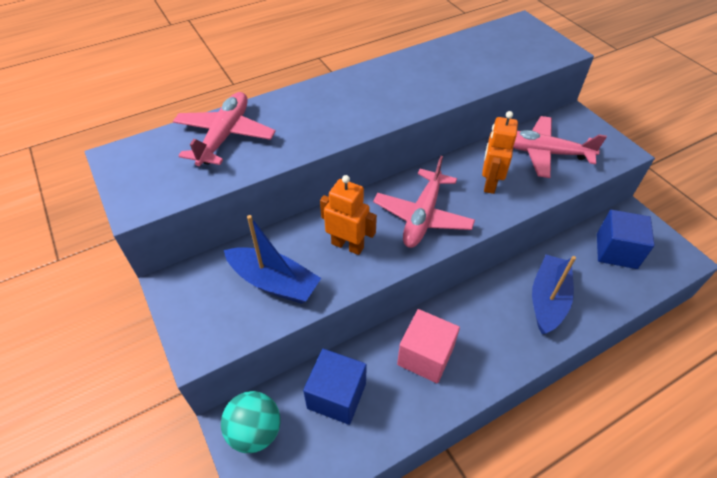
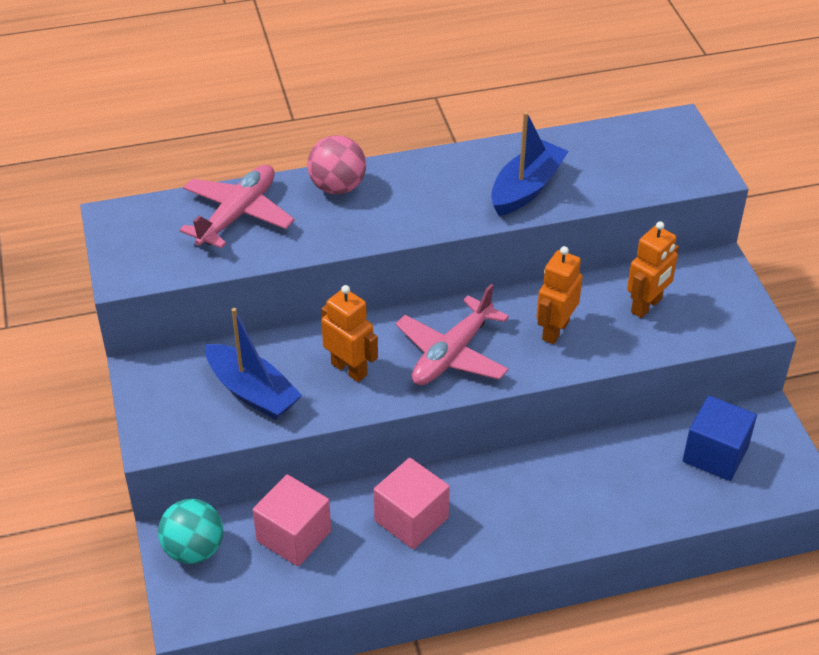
camera: 15 degrees right, 5 degrees down
(299, 102) = (337, 187): none -> pink ball
(336, 395) = (294, 536): blue cube -> pink cube
(543, 153) = (646, 306): pink plane -> orange robot
(548, 300) = (591, 491): blue boat -> blue boat (526, 188)

